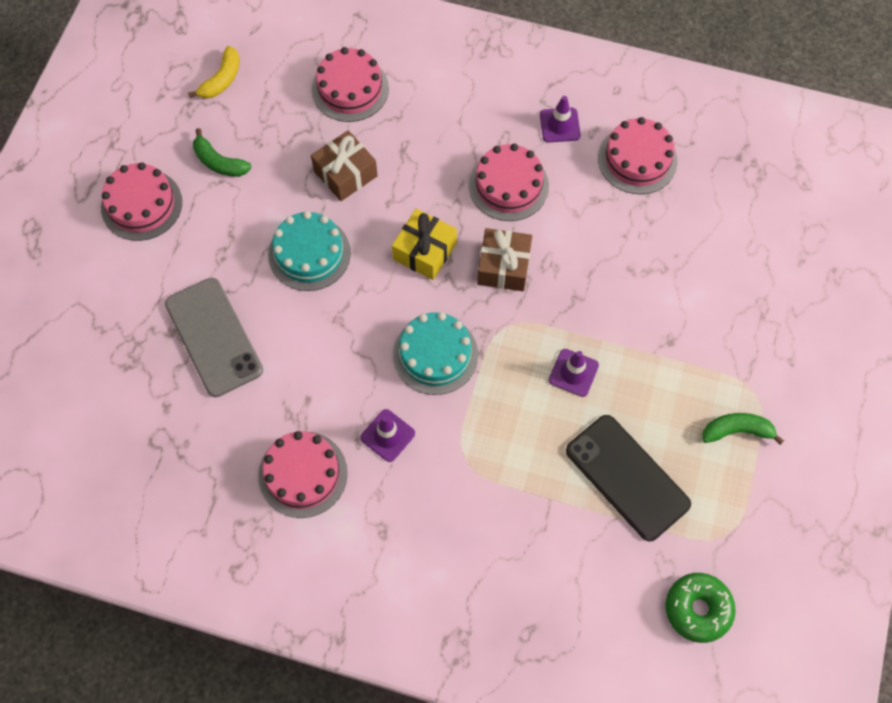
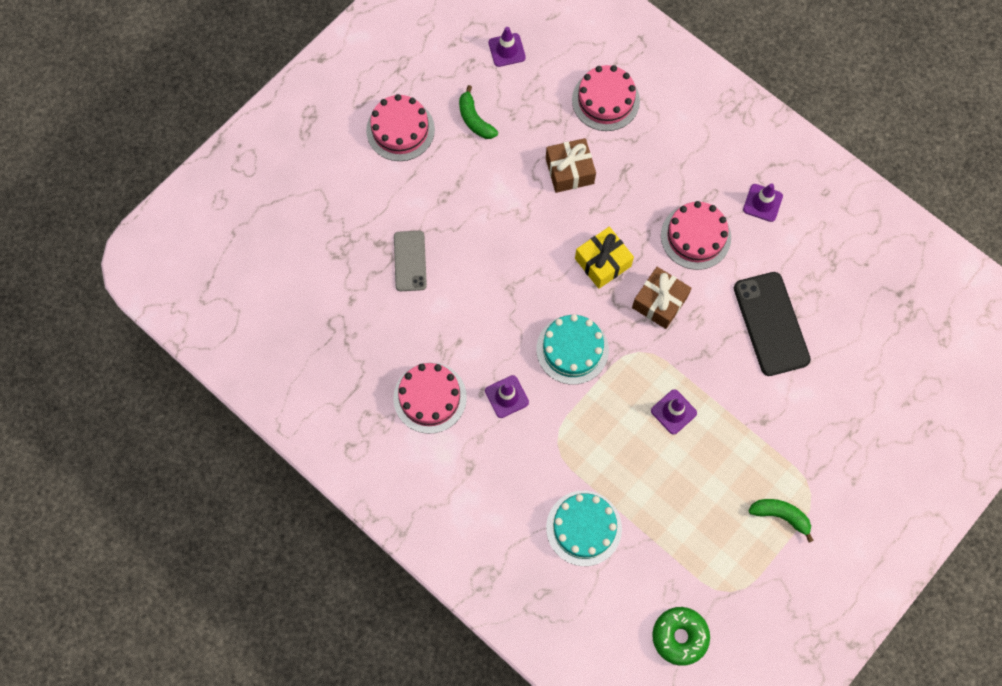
camera: 25 degrees right, 5 degrees up
(214, 337) = (410, 261): grey phone -> grey phone, size x0.62
(222, 80) = (507, 50): yellow banana -> purple traffic cone
(309, 253) = (511, 225): turquoise cake -> turquoise cake (584, 528)
(627, 477) = (675, 512): black phone -> black phone (771, 324)
(637, 159) = (812, 259): pink cake -> none

